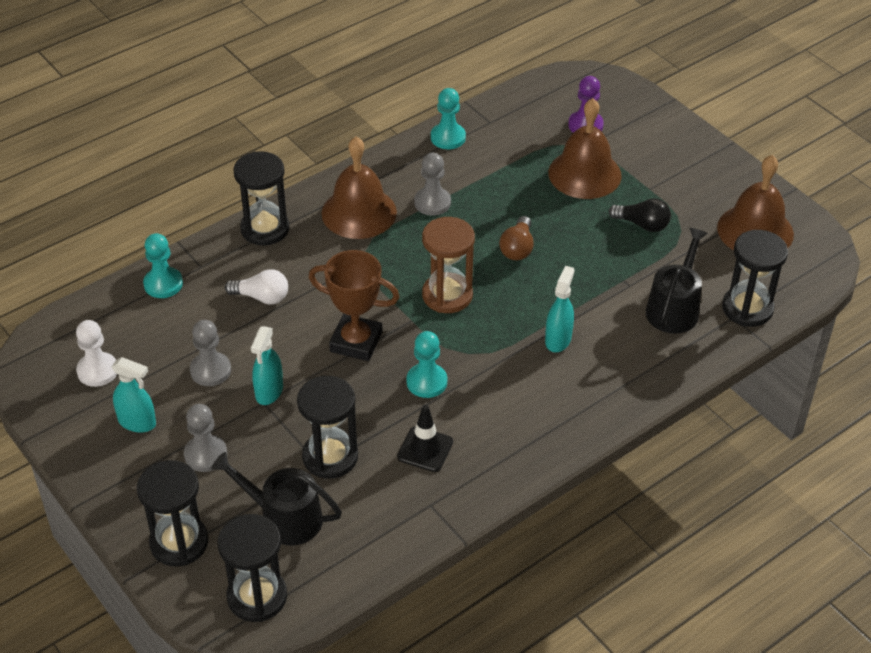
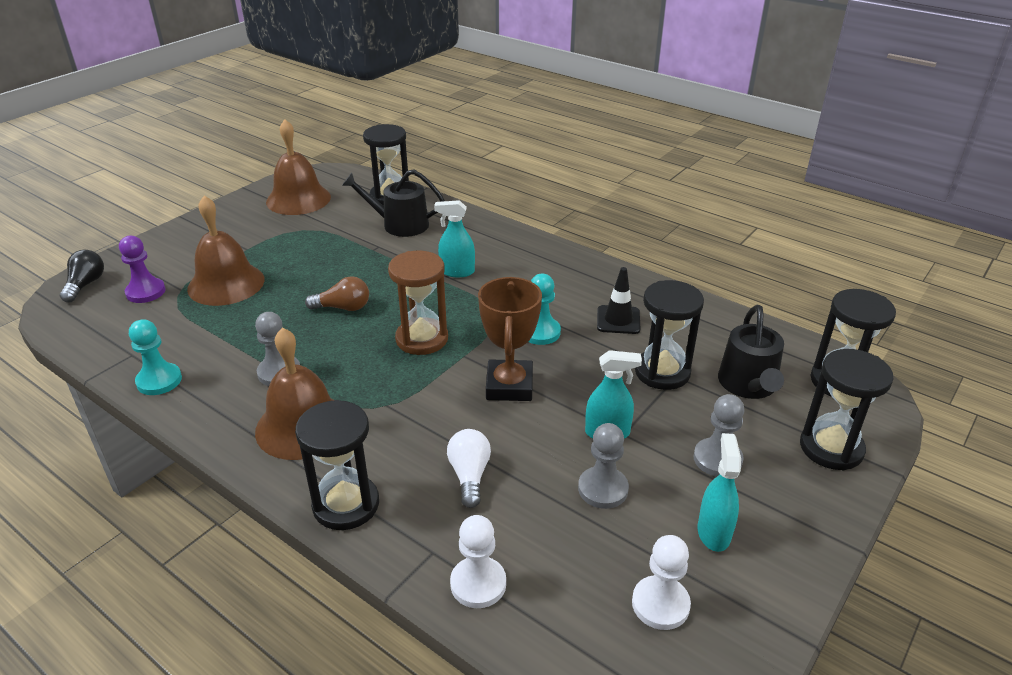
camera: 105 degrees left, 10 degrees down
(163, 284) = (478, 584): turquoise pawn -> white pawn
(642, 224) = (298, 247): black light bulb -> black light bulb (85, 285)

